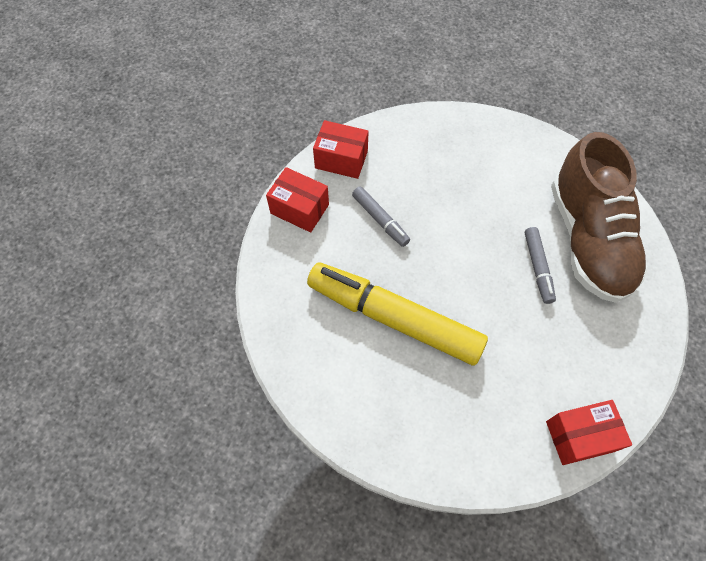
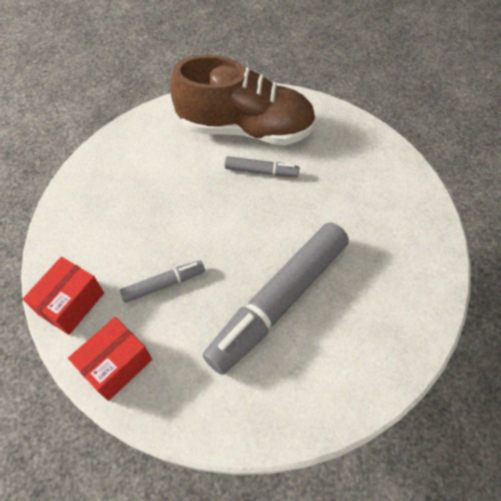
camera: 75 degrees left, 5 degrees down
(394, 318) = (278, 301): yellow marker -> grey marker
(579, 436) = (415, 192): red box -> none

